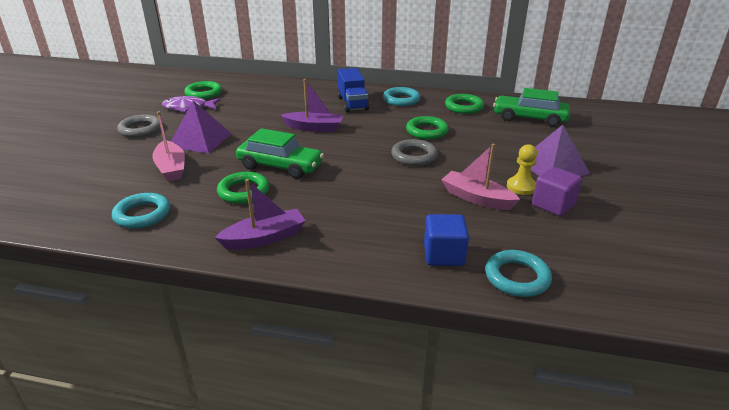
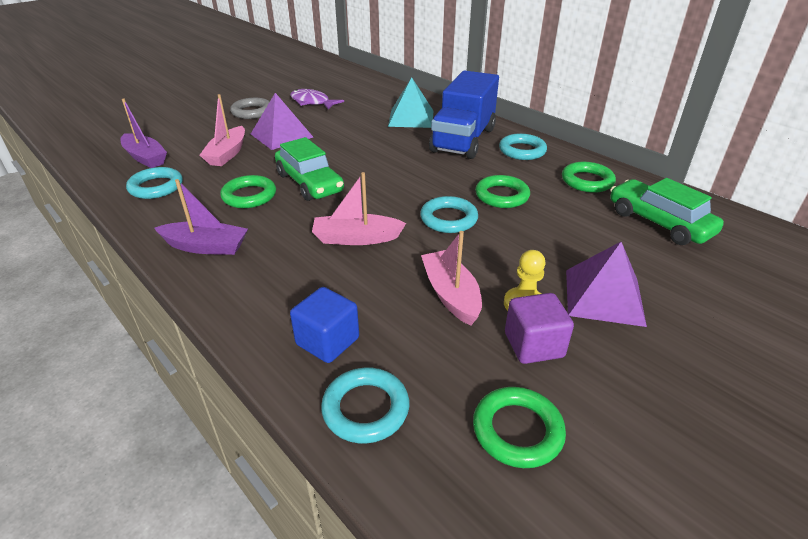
camera: 35 degrees right, 5 degrees up
(204, 93) = (342, 92): green ring -> green ring (517, 430)
(292, 98) = (411, 118): none -> turquoise pyramid
(314, 128) = (391, 154): purple boat -> purple boat (145, 157)
(352, 103) = (463, 140): blue truck -> blue truck, size x1.58
(371, 189) = (356, 238): none -> pink boat
(414, 156) = (448, 219): grey ring -> turquoise ring

